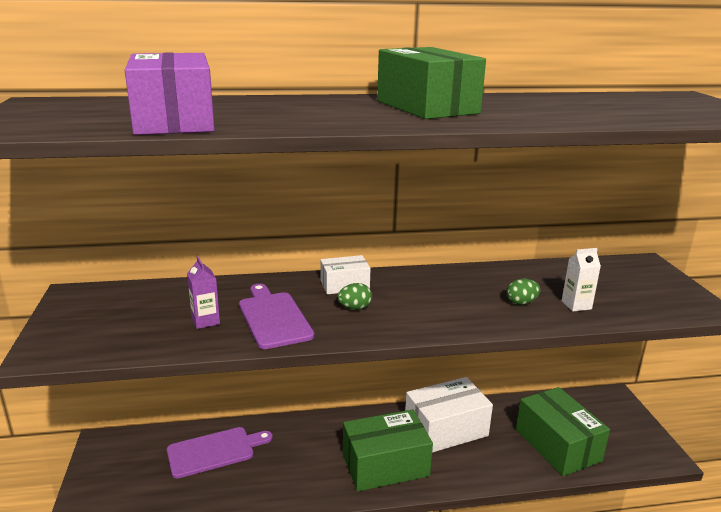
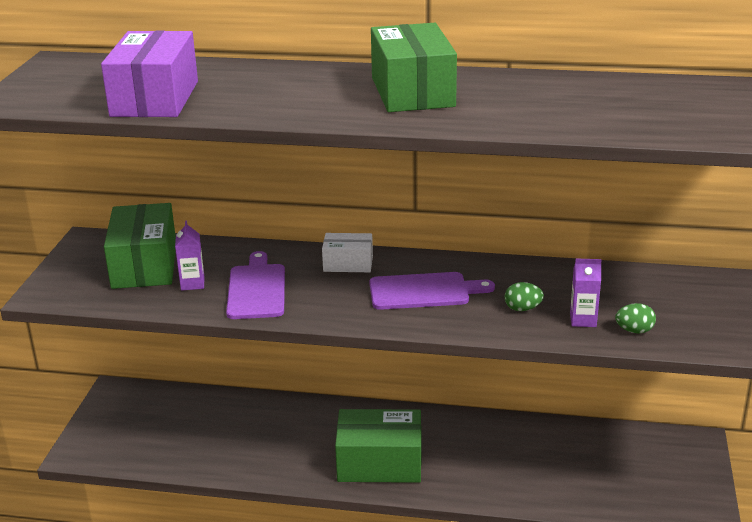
camera: 20 degrees right, 5 degrees up
(214, 451) = (215, 418): purple cutting board -> purple cutting board (424, 291)
(355, 308) = (341, 290): green egg -> green egg (634, 331)
(446, 429) = (466, 440): white box -> none
(557, 445) = (585, 480): green box -> green box (144, 265)
(576, 305) = (583, 320): white carton -> purple carton

